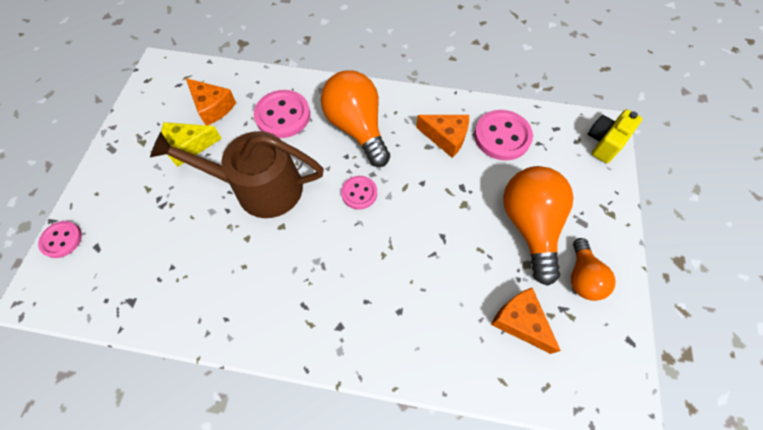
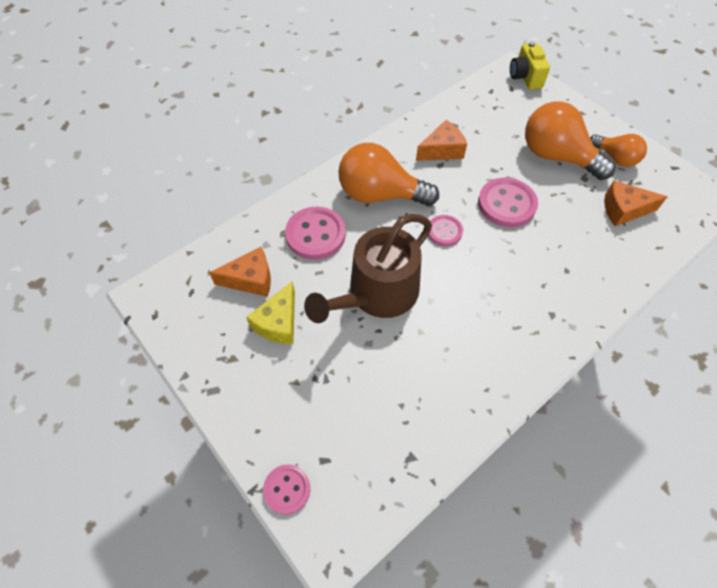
camera: 50 degrees left, 5 degrees down
(502, 136) = (471, 121): pink button -> pink button (506, 204)

